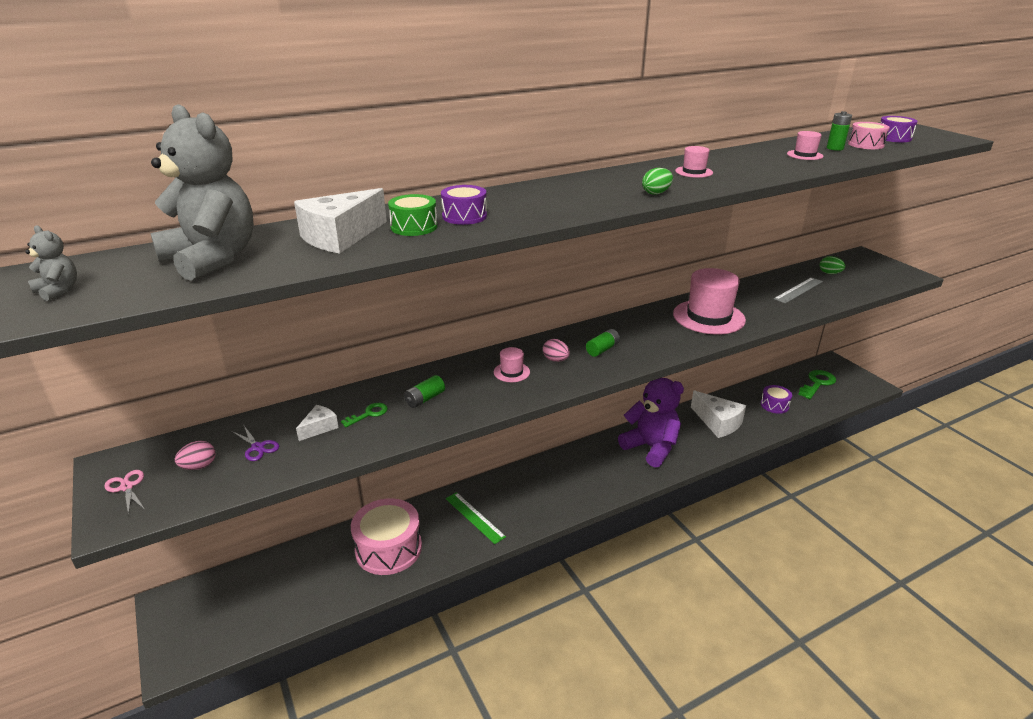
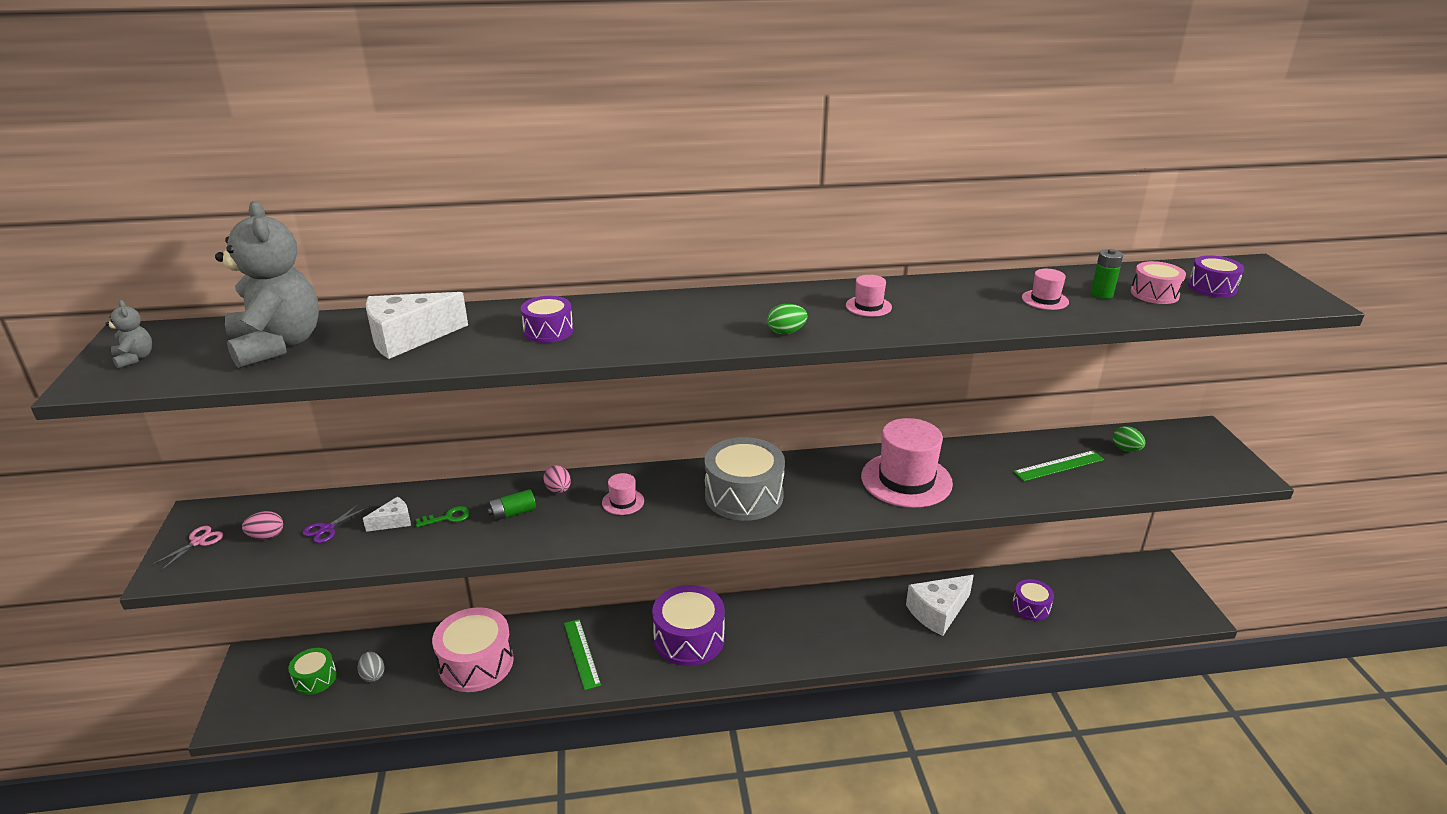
camera: 20 degrees right, 0 degrees up
(127, 487) = (198, 542): pink scissors -> pink scissors turned 45 degrees clockwise
(258, 447) = (327, 529): purple scissors -> purple scissors turned 60 degrees clockwise
(298, 584) = (373, 675): none -> grey egg
(414, 227) = (486, 337): green drum -> green drum (315, 678)
(553, 485) = (689, 639): none -> purple drum
(555, 360) = (681, 497): pink egg -> pink egg (558, 490)
(602, 349) = (744, 495): green battery -> grey drum
(651, 447) = (831, 623): purple teddy bear -> none
(718, 422) = (938, 612): white cheese -> white cheese turned 75 degrees clockwise
(798, 290) = (1059, 466): grey ruler -> green ruler
(817, 383) = (1114, 591): green key -> none

